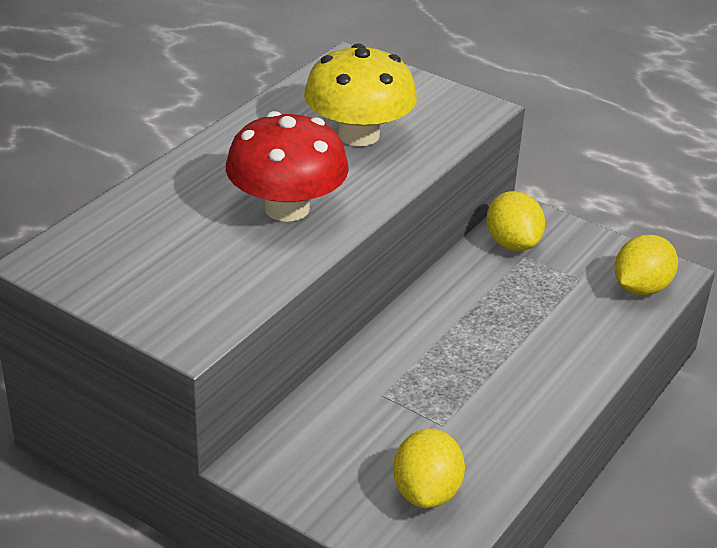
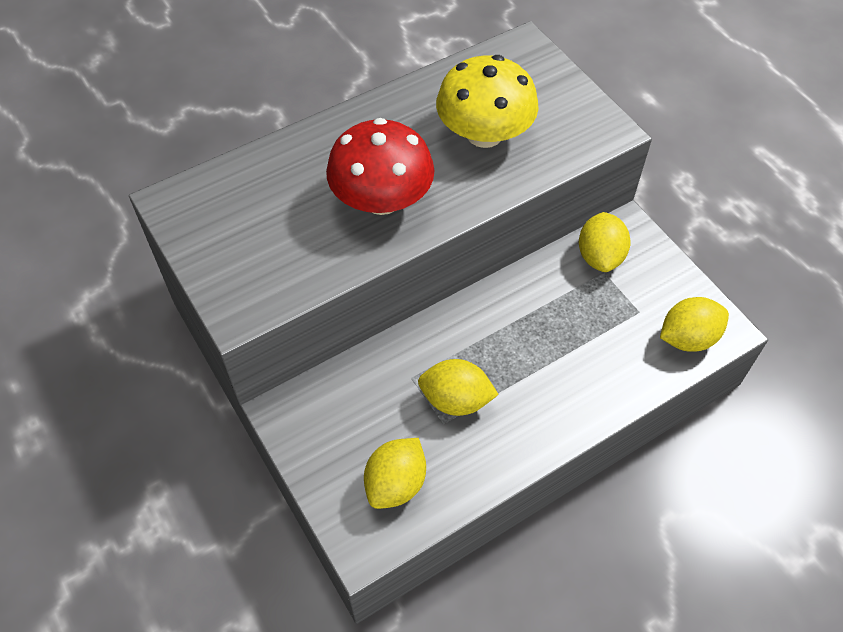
camera: 25 degrees right, 20 degrees up
(443, 401) = (456, 400): none -> yellow lemon

